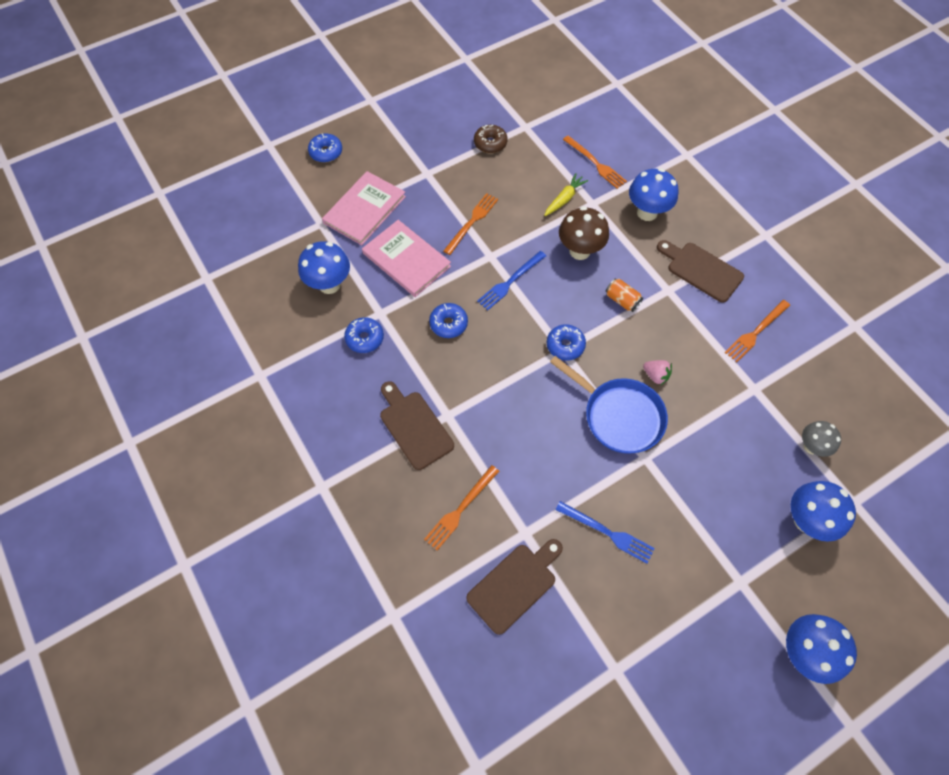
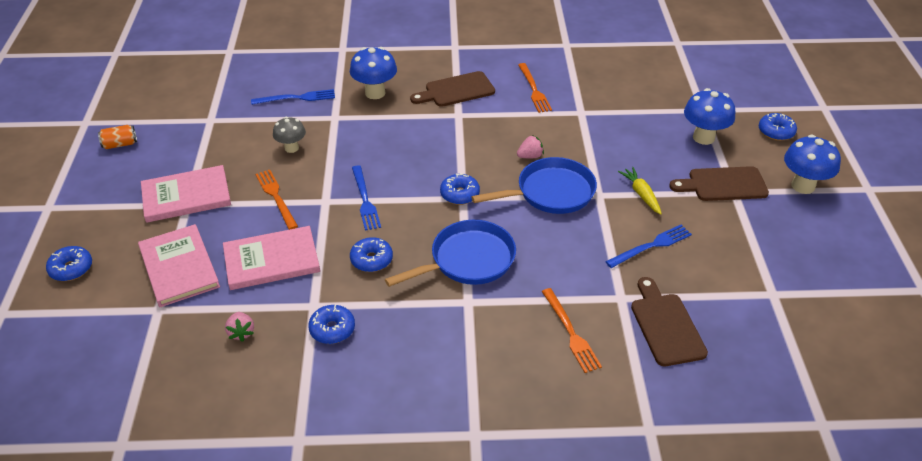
camera: 60 degrees left, 20 degrees down
(329, 284) = (241, 332): blue mushroom -> pink strawberry
(414, 427) = (462, 331): brown cutting board -> brown cutting board (723, 185)
(434, 167) = (186, 196): none -> pink book
(490, 143) = (202, 148): brown donut -> none
(492, 392) = (468, 260): none -> blue pan
(564, 199) = (313, 131): yellow carrot -> yellow carrot (641, 194)
(579, 251) = (374, 145): brown mushroom -> none
(595, 163) = (297, 98): orange fork -> blue fork
(622, 300) = (445, 143): orange can -> orange can (120, 144)
(811, 447) = (647, 108): grey mushroom -> grey mushroom (291, 148)
(877, 593) = (776, 132): none -> blue donut

